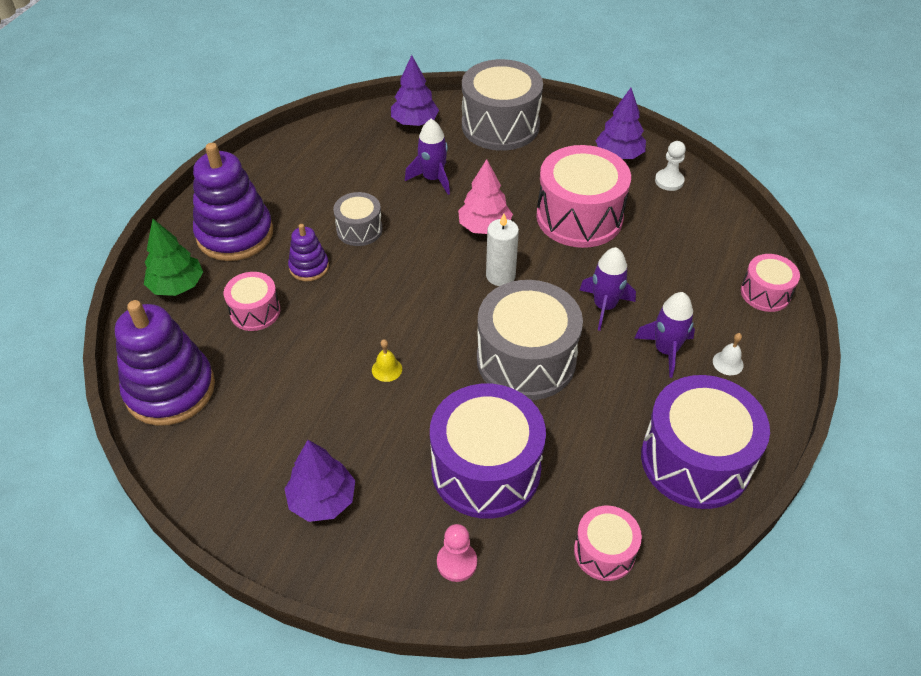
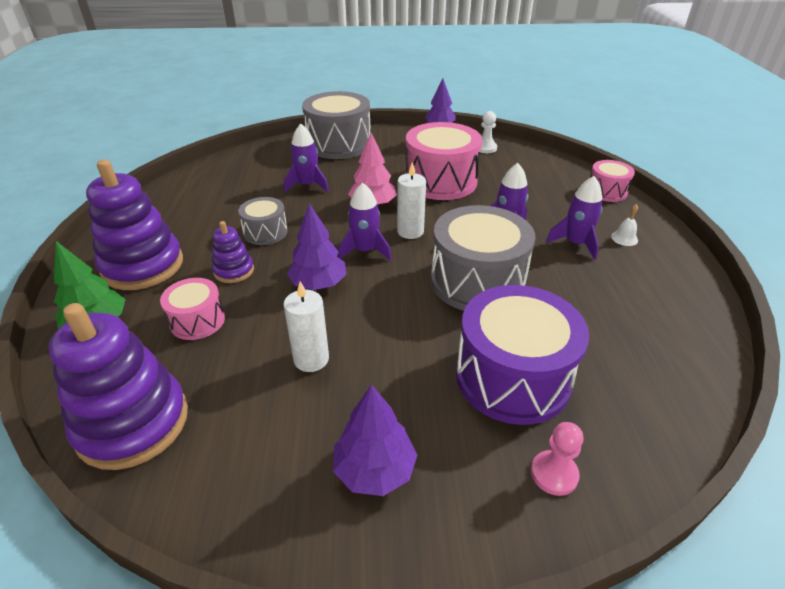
camera: 25 degrees left, 10 degrees down
(327, 385) = (311, 359): none -> white candle
(387, 369) = (361, 327): yellow bell -> none
(414, 122) = (268, 156): purple tree -> purple tree (318, 284)
(440, 285) = (365, 251): none -> purple rocket
(604, 552) = (668, 406): pink drum -> none
(695, 460) = (666, 308): purple drum -> none

